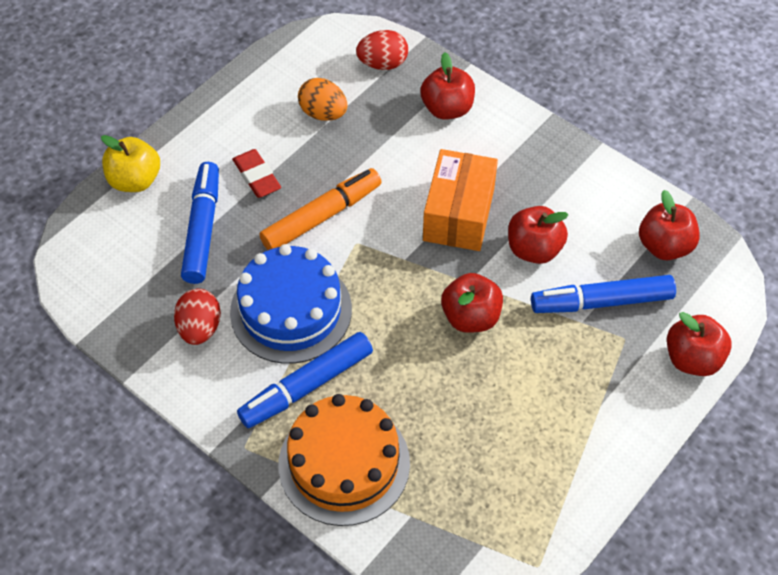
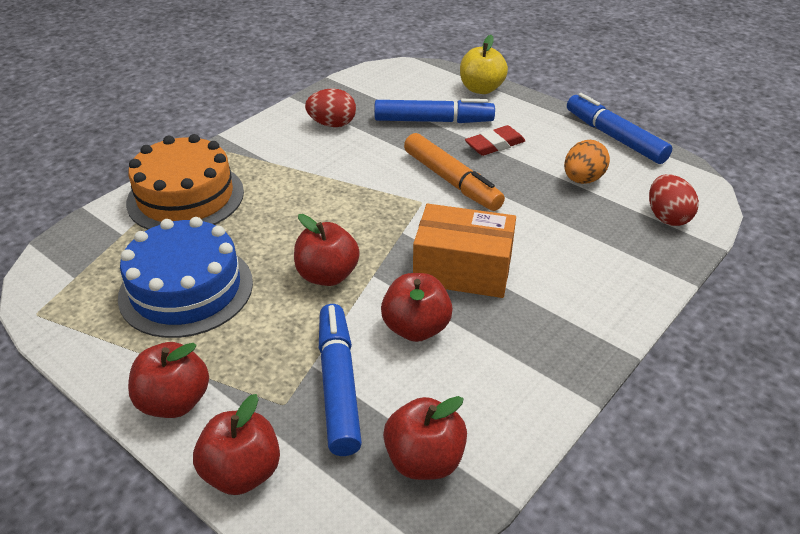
camera: 90 degrees right, 15 degrees down
(291, 310) = (346, 166): blue cake -> blue cake (186, 289)
(306, 386) = (267, 176): blue marker -> blue marker (614, 137)
(447, 109) = (615, 264): red apple -> red apple (174, 401)

